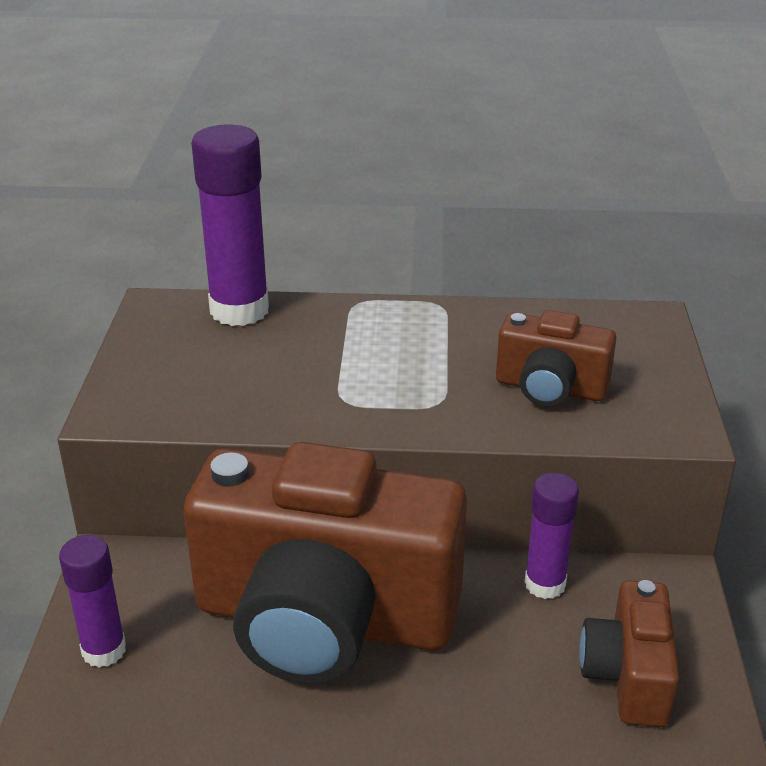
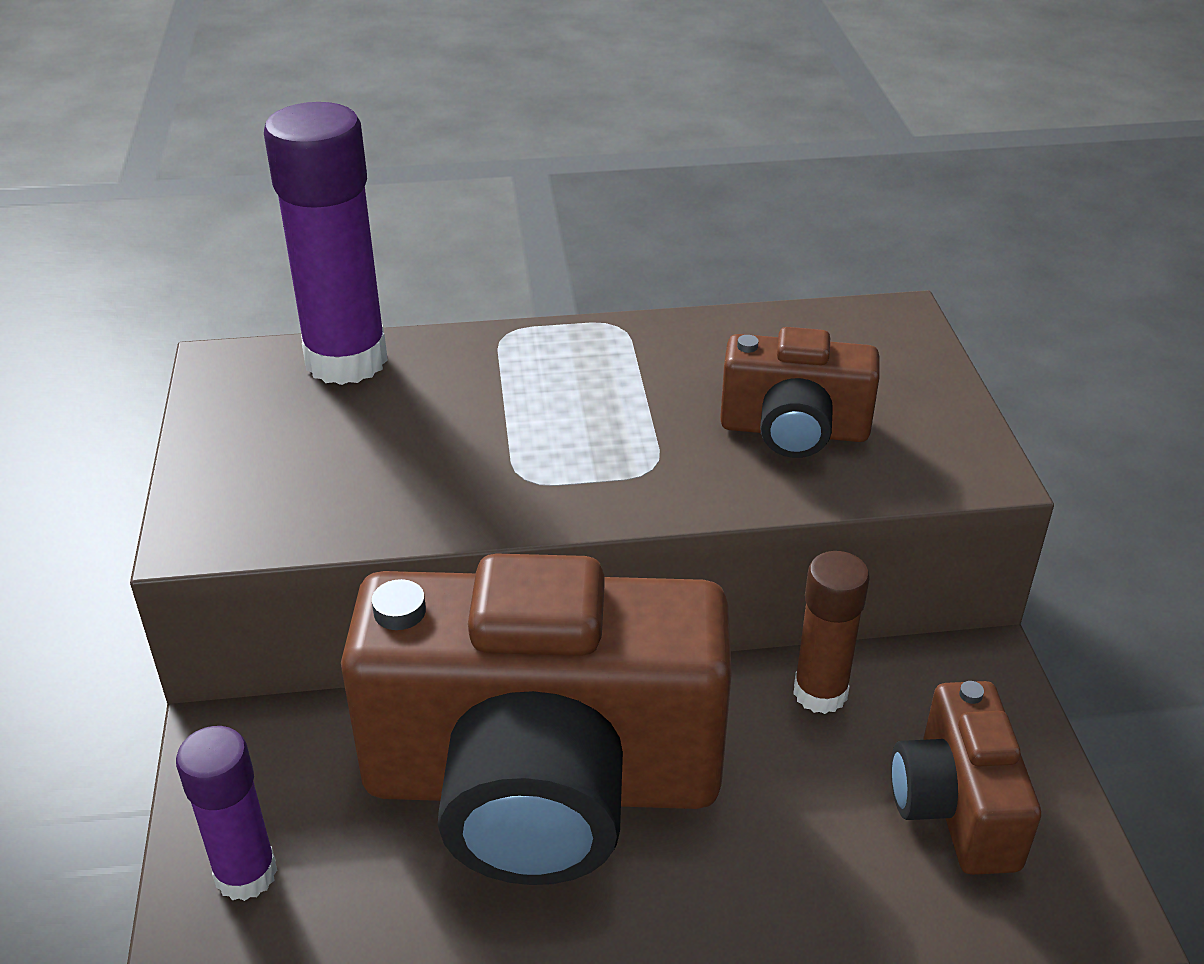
camera: 10 degrees left, 5 degrees up
(545, 584) = (820, 693): purple glue stick -> brown glue stick

